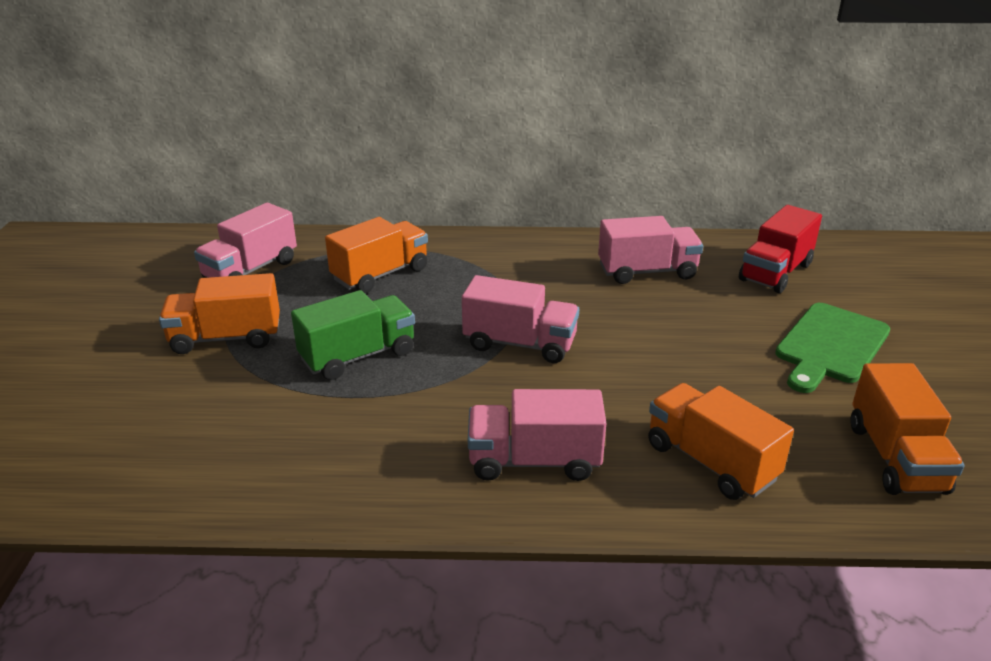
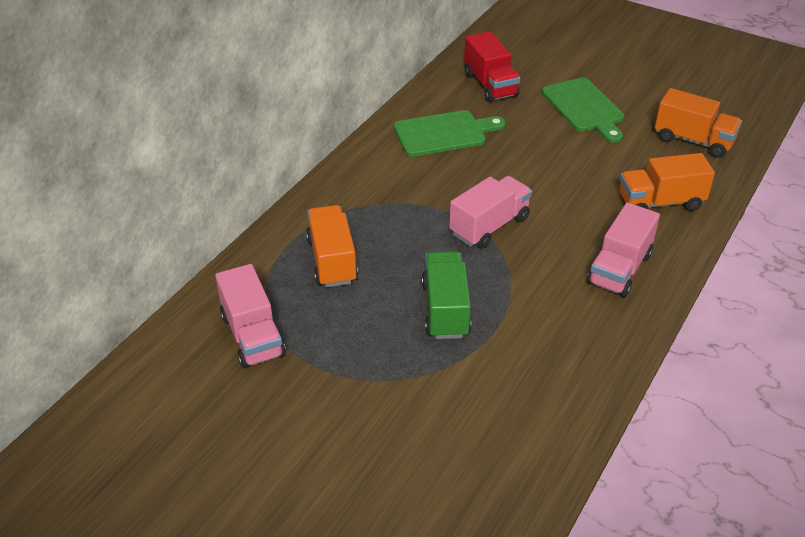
camera: 60 degrees left, 10 degrees up
(226, 338) = (360, 378): orange truck -> none
(647, 272) = (444, 133): pink truck -> green cutting board

